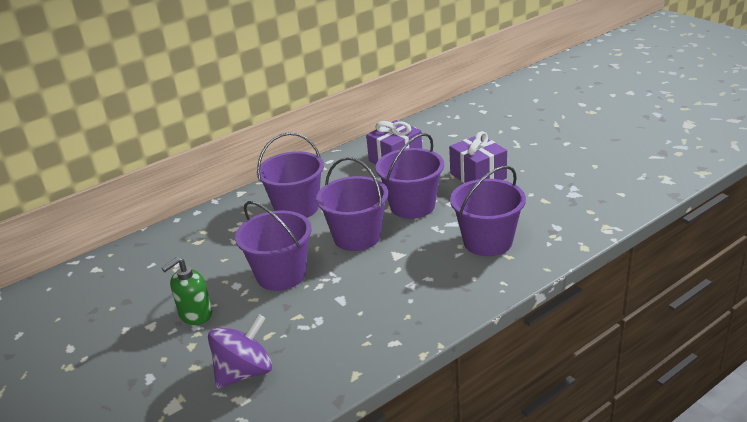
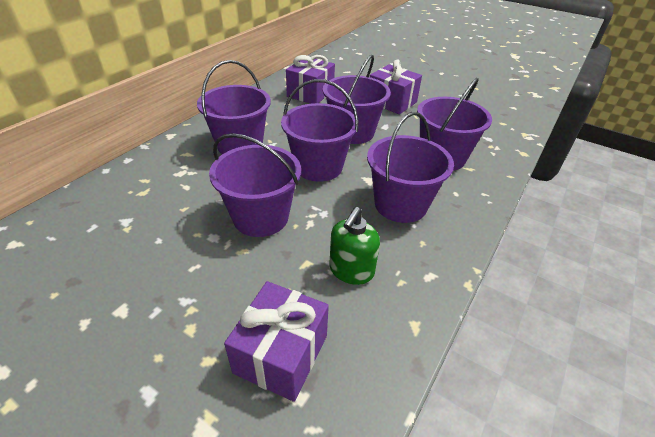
camera: 25 degrees left, 10 degrees up
(195, 314) = (178, 283): green soap dispenser -> green soap dispenser (351, 270)
(245, 372) = (281, 354): purple spinning top -> purple gift
(411, 281) = (400, 204): none -> purple bucket

